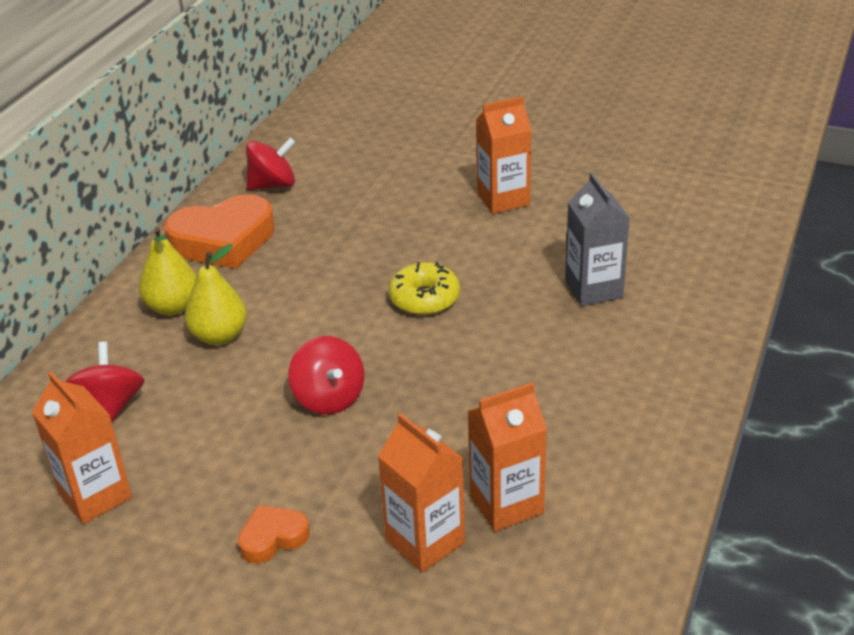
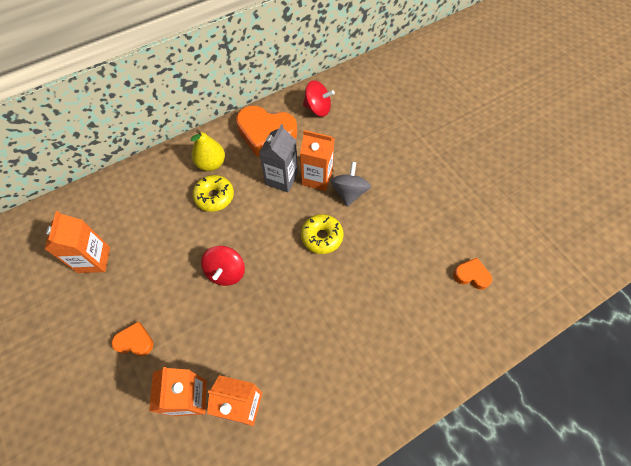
camera: 35 degrees right, 25 degrees up
(110, 406) = (140, 209): red spinning top -> none
(219, 336) = (214, 197): yellow pear -> yellow donut
(412, 242) = (349, 192): none -> grey spinning top
(503, 199) = (420, 192): orange carton -> orange carton (317, 178)
(593, 289) = (410, 291): grey carton -> grey carton (281, 179)
(647, 240) = (471, 275): none -> orange heart

